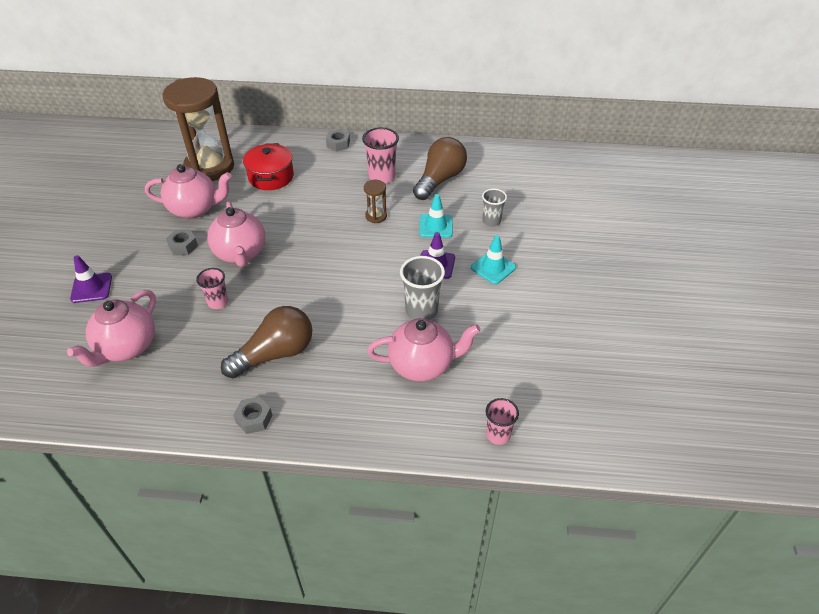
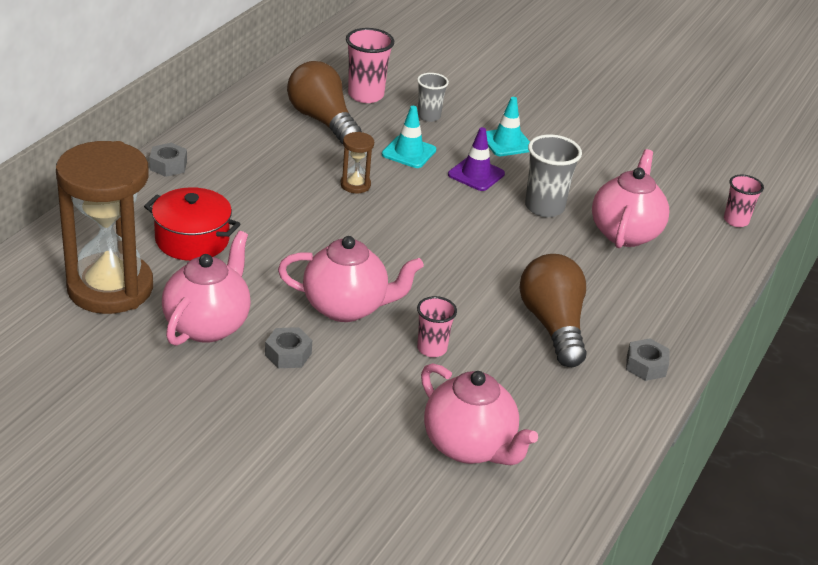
camera: 70 degrees left, 10 degrees down
(91, 288) = (318, 461): purple traffic cone -> none
(382, 177) = (277, 156): pink cup -> pink cup (365, 95)

